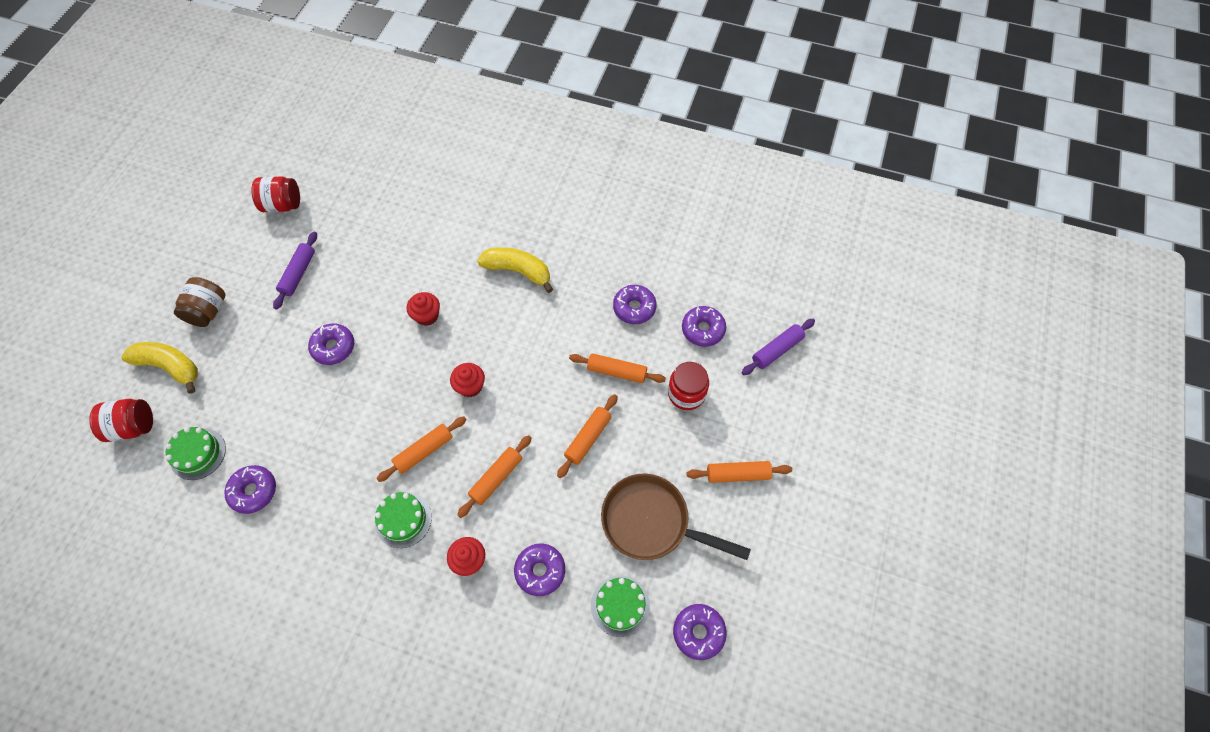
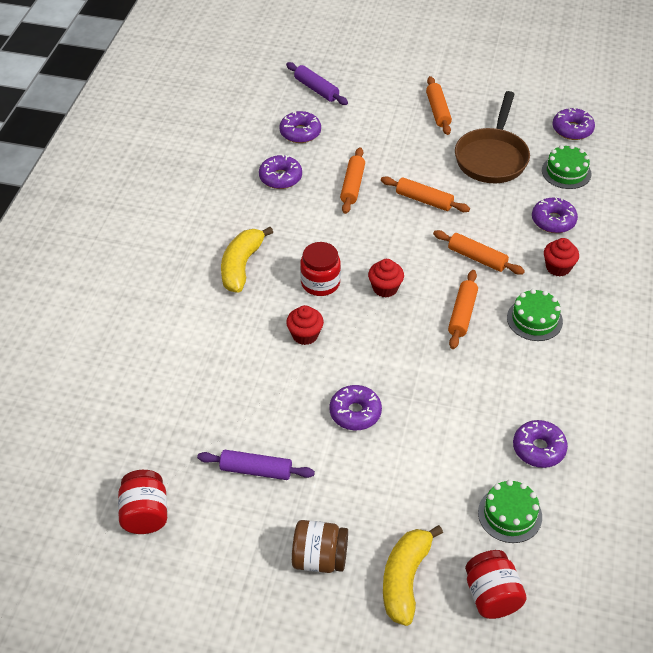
camera: 95 degrees left, 15 degrees down
(424, 451) = (462, 314): orange rolling pin -> orange rolling pin turned 60 degrees clockwise
(686, 393) = (368, 141): red jar -> red jar (320, 283)

